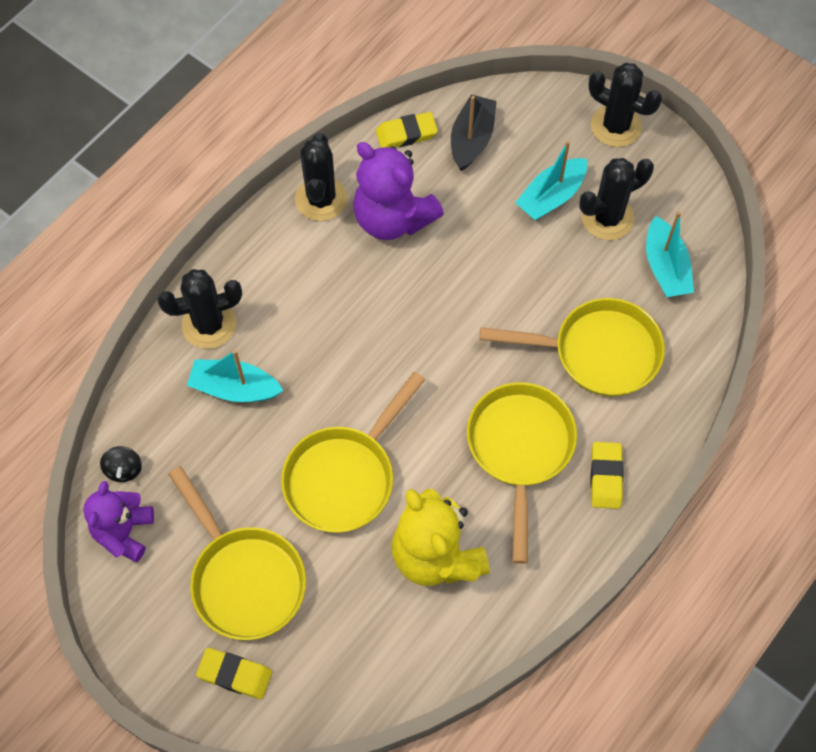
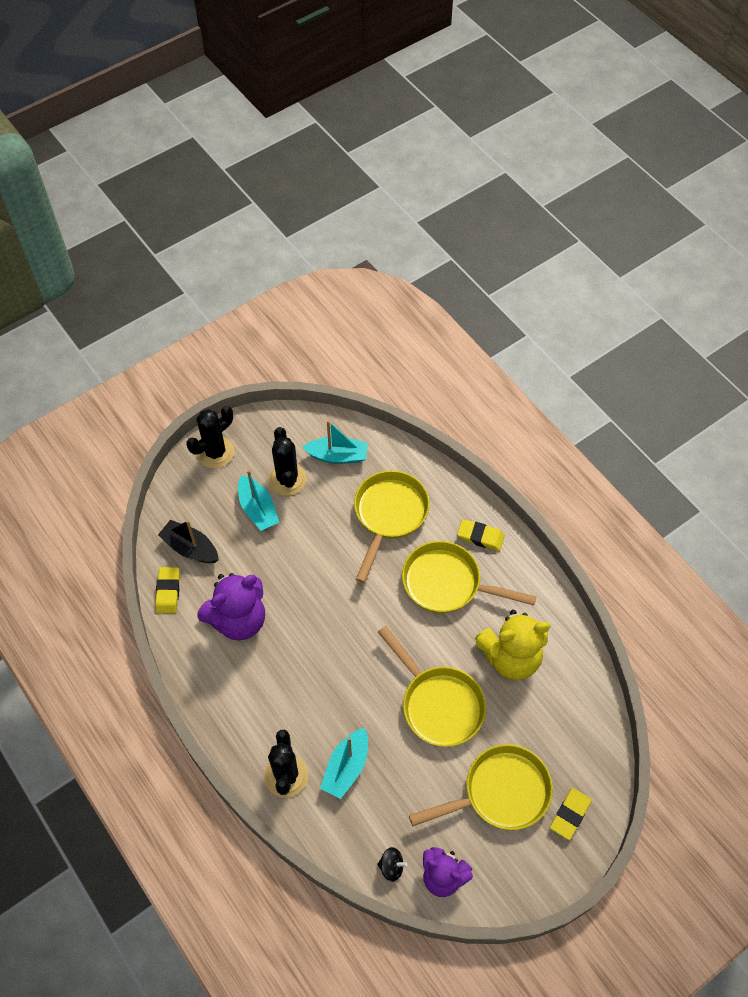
camera: 75 degrees left, 5 degrees down
(321, 199) = (203, 667): black cactus -> none

